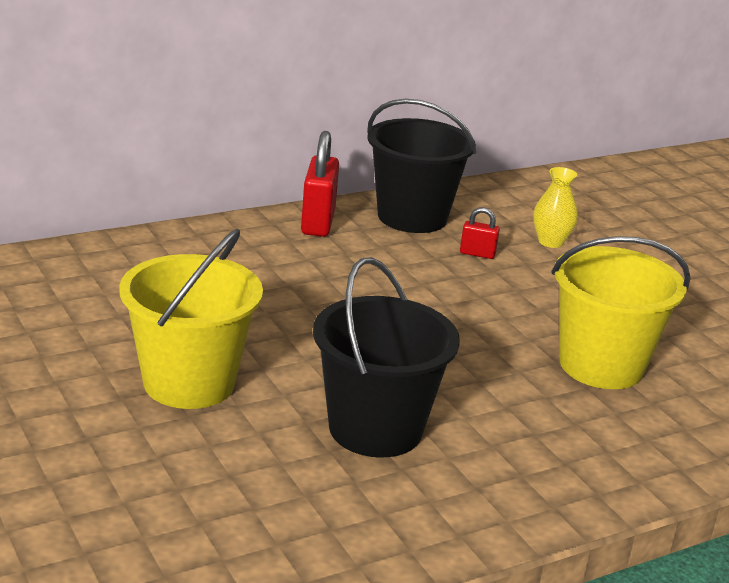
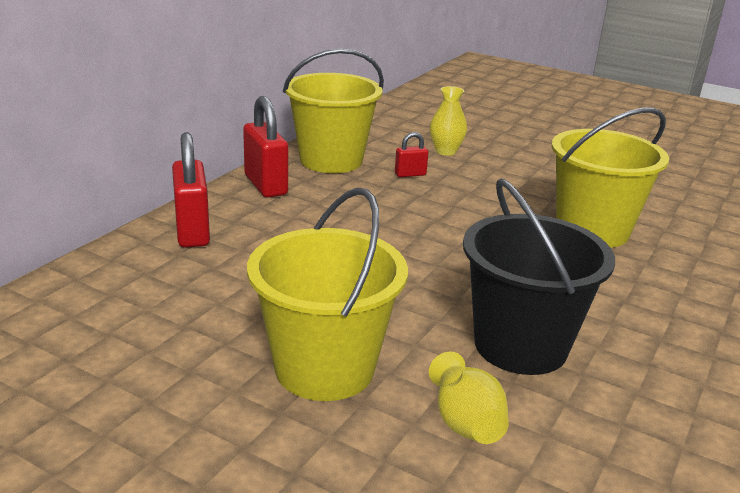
camera: 30 degrees left, 0 degrees up
(206, 244) = (192, 232): none -> red padlock
(251, 459) = (465, 422): none -> yellow vase
(412, 217) = (331, 160): black bucket -> yellow bucket

